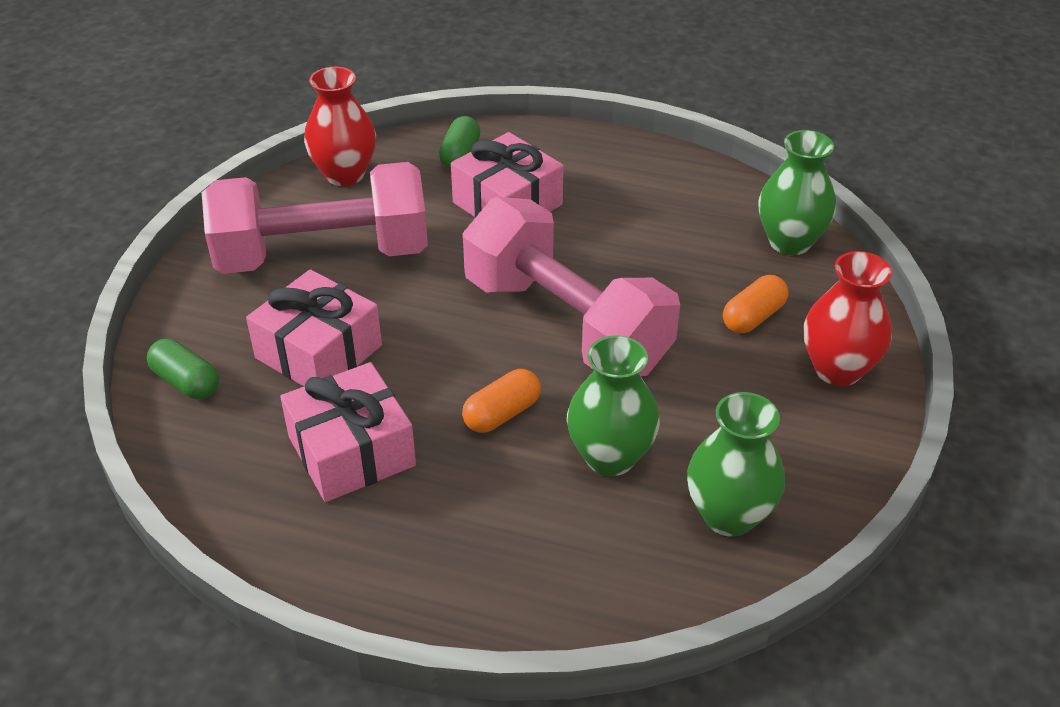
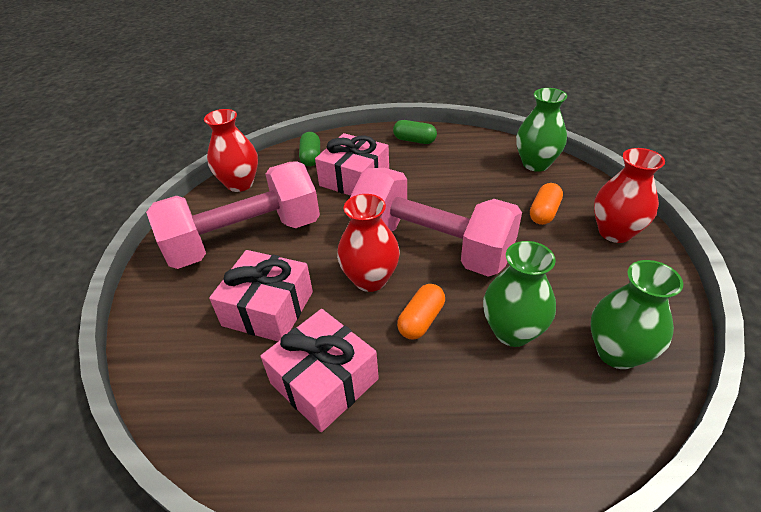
camera: 15 degrees left, 0 degrees up
(186, 382) = (172, 360): green capsule -> green capsule (414, 140)
(462, 348) = (370, 279): none -> red vase

